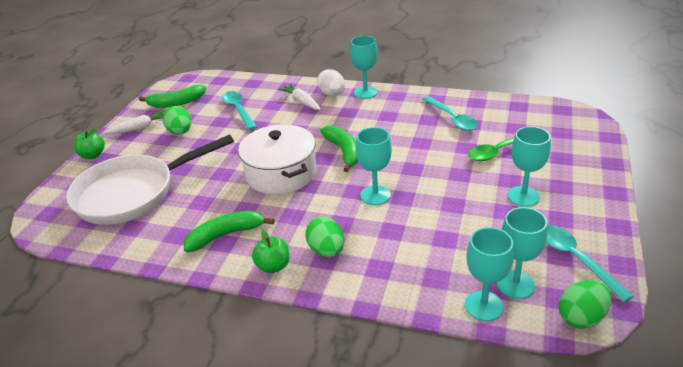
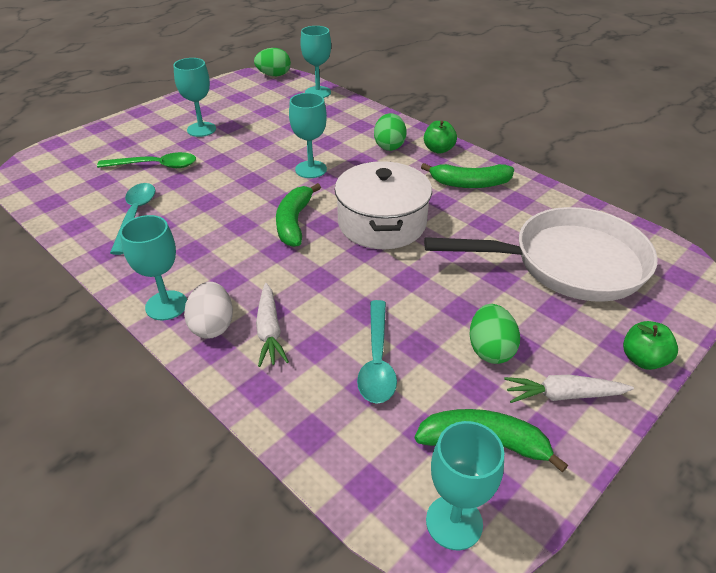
camera: 155 degrees left, 5 degrees up
(515, 284) = (286, 94): turquoise goblet -> turquoise goblet (454, 522)
(576, 259) = (233, 92): turquoise spoon -> none

